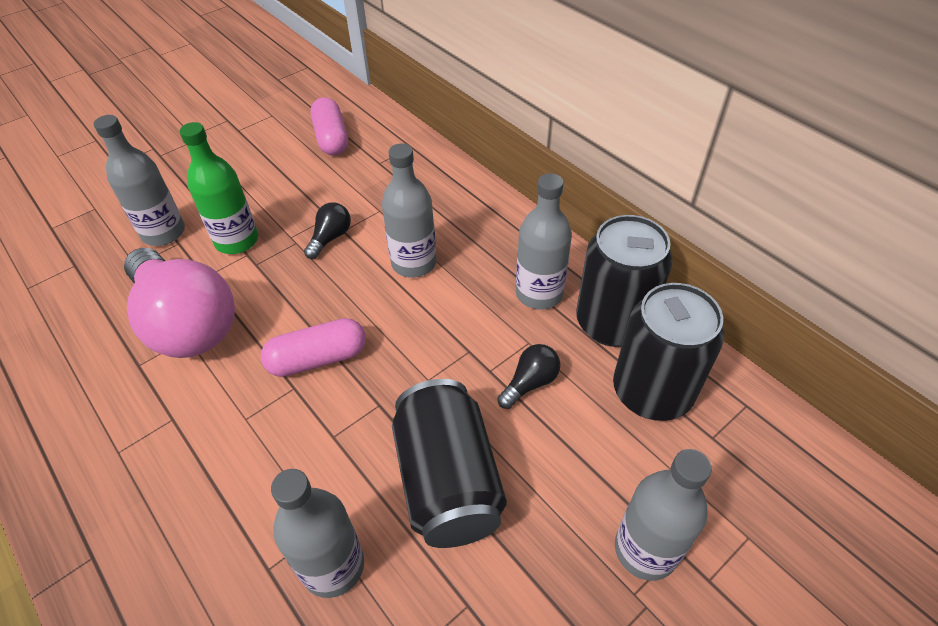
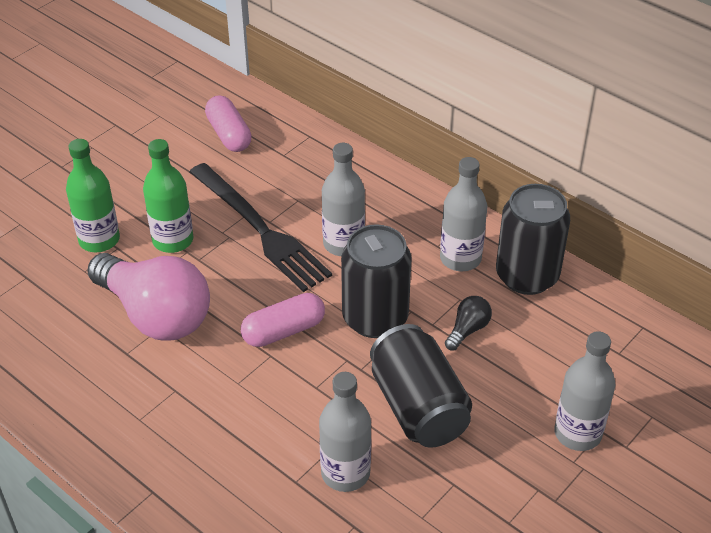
camera: 10 degrees left, 5 degrees down
(163, 233) = (99, 240): grey bottle -> green bottle
(330, 238) = (260, 229): black light bulb -> black fork
(651, 392) = (567, 325): black can -> black can (375, 318)

